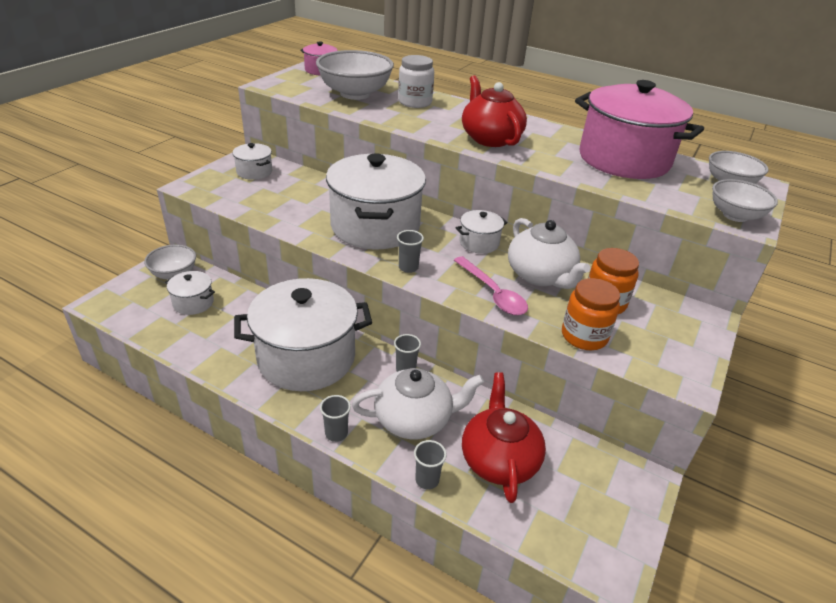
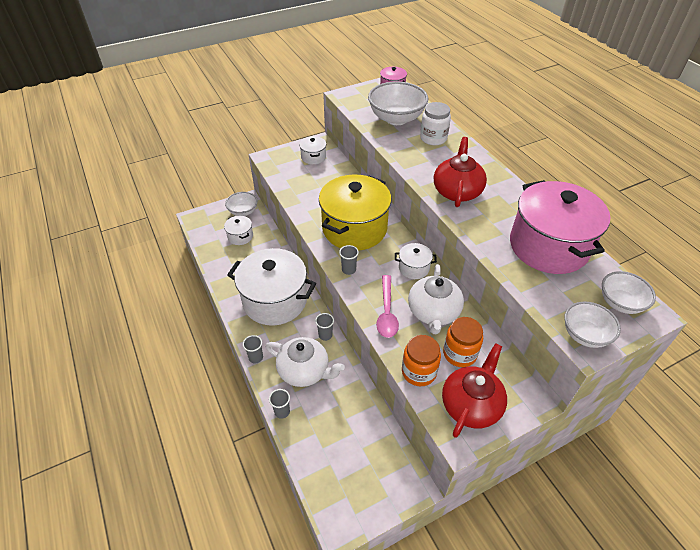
camera: 35 degrees right, 10 degrees up
(375, 226) = (354, 228): white pot -> yellow pot
(499, 459) = (333, 422): red teapot -> red teapot (471, 404)

